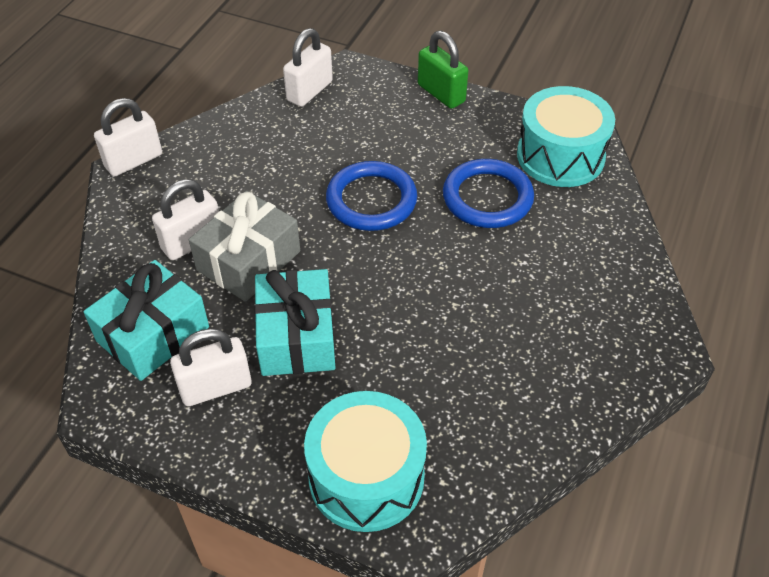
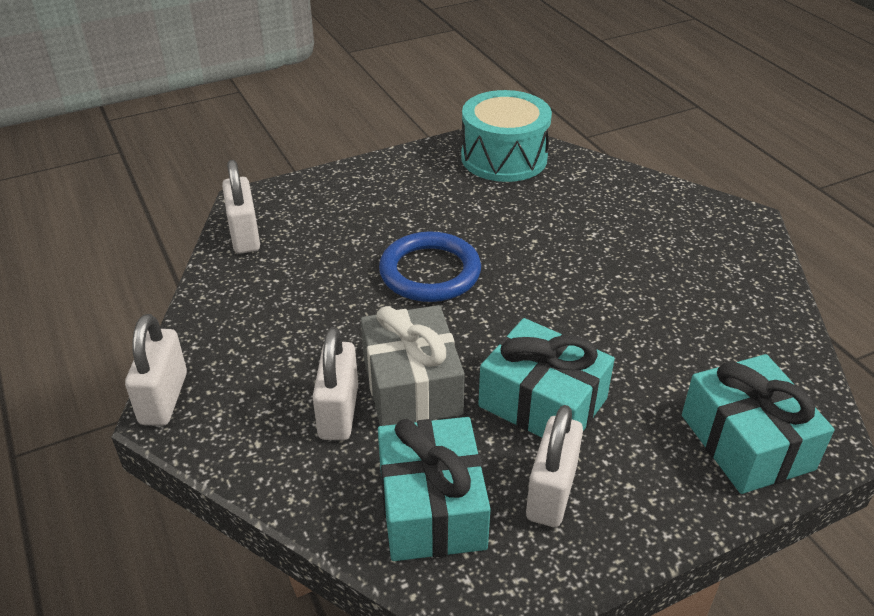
camera: 50 degrees left, 10 degrees down
(366, 477) = (746, 442): turquoise drum -> turquoise gift
(441, 93) = (356, 172): green padlock -> none
(487, 198) = (504, 213): blue ring -> none

